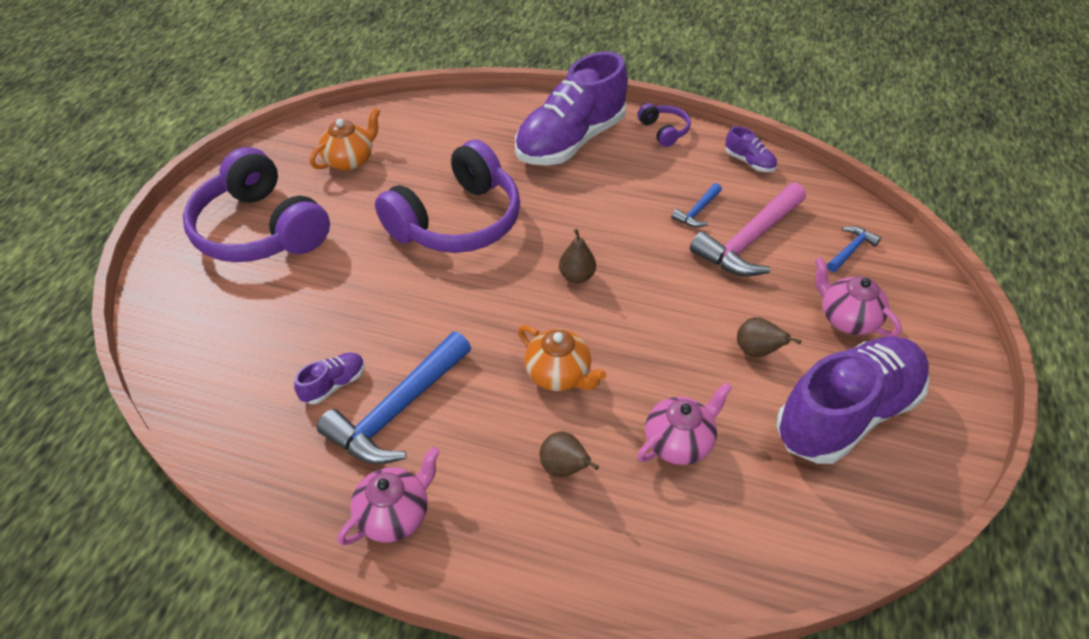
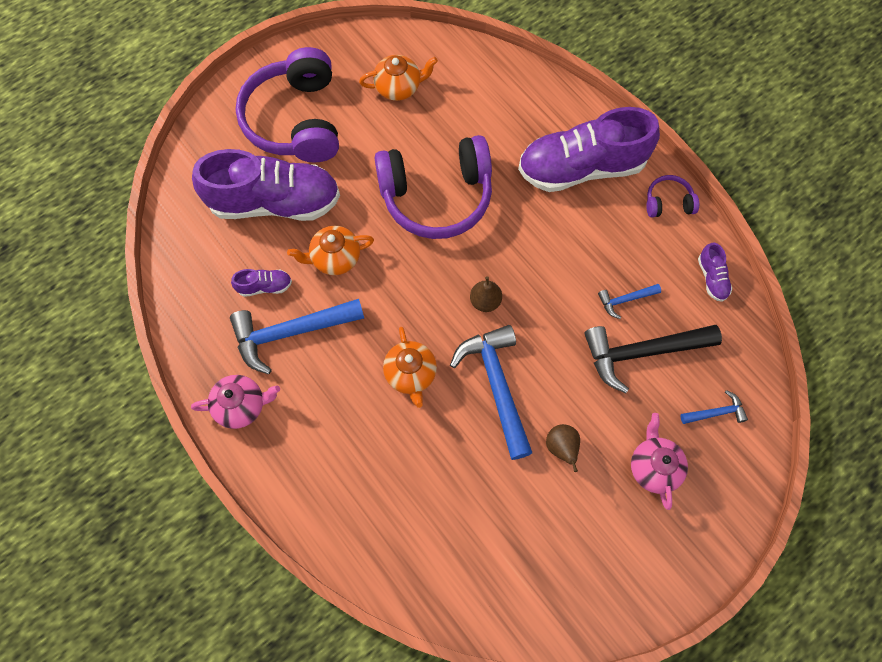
camera: 35 degrees right, 20 degrees up
(394, 319) = (335, 258): none -> orange teapot
(564, 468) = (362, 445): brown pear -> none
(650, 336) = (497, 385): none -> blue hammer
(664, 131) = (668, 202): purple headphones -> purple headphones turned 105 degrees counterclockwise
(679, 442) = (449, 477): pink teapot -> none
(749, 241) = (642, 352): pink hammer -> black hammer
(846, 414) = (580, 536): purple shoe -> purple shoe (274, 202)

